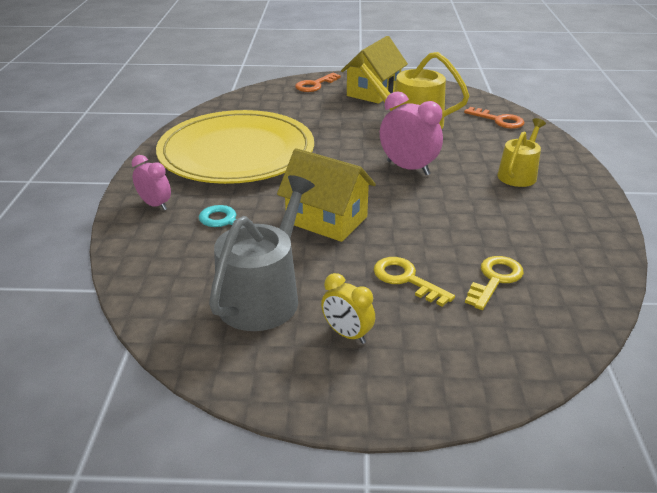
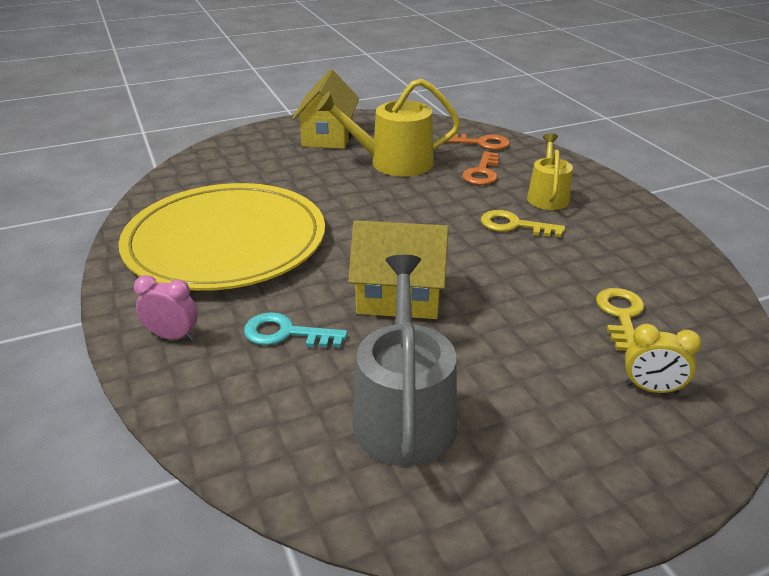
camera: 25 degrees left, 0 degrees up
(315, 85) = (255, 140): orange key -> orange key (482, 173)
(347, 334) = (533, 427): yellow clock -> yellow clock (651, 389)
(406, 279) = (538, 342): yellow key -> yellow key (514, 225)
(408, 168) = (436, 215): pink clock -> none

